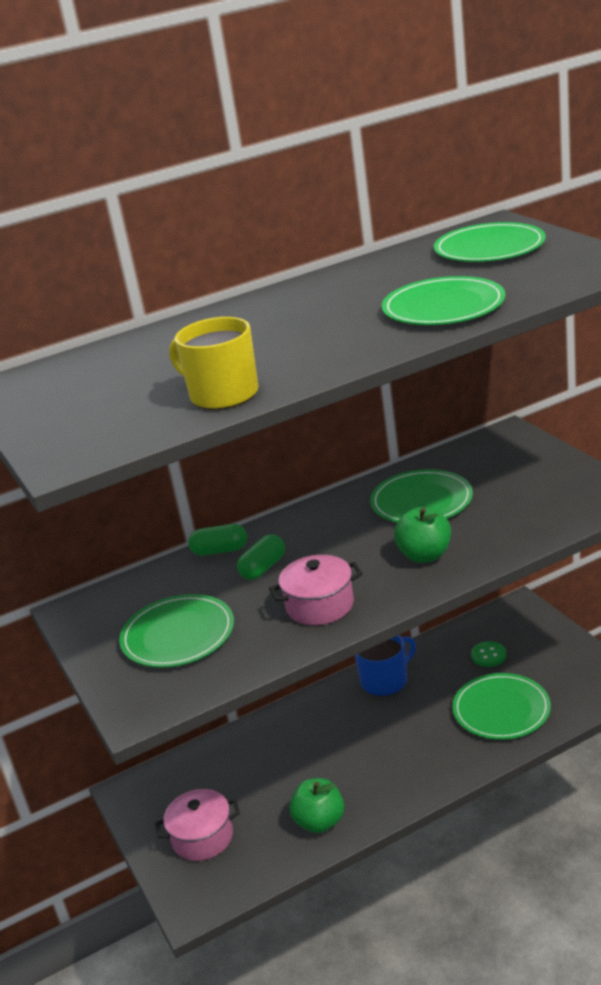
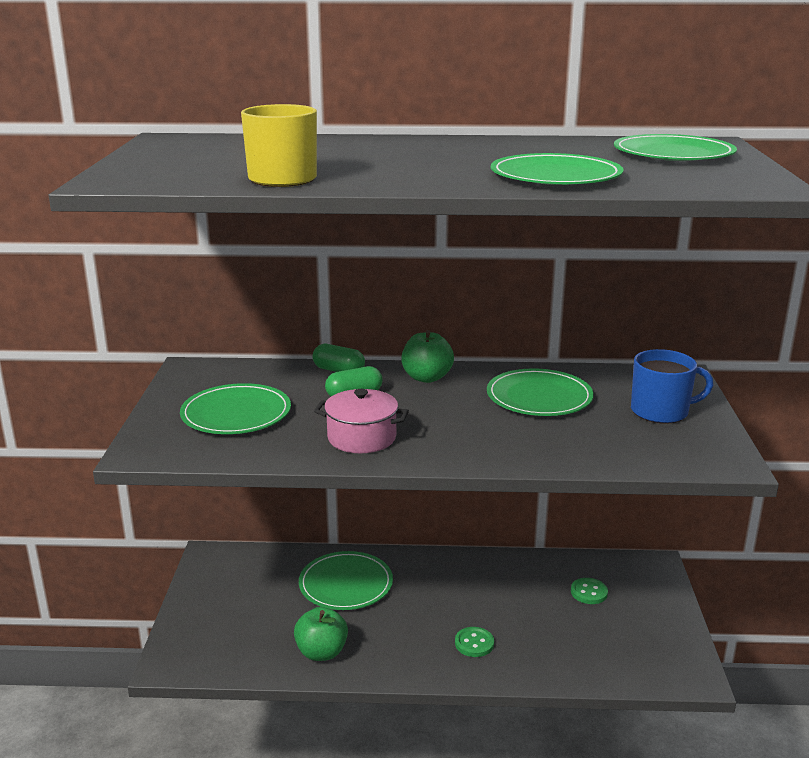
camera: 25 degrees right, 5 degrees down
(202, 837) = (227, 617): pink pot -> none
(385, 681) = (479, 570): blue mug -> blue mug (661, 411)
(425, 555) = (491, 437): green apple -> green apple (427, 378)
(438, 745) = (474, 643): none -> green button
(501, 710) = (557, 642): green plate -> green plate (346, 584)

